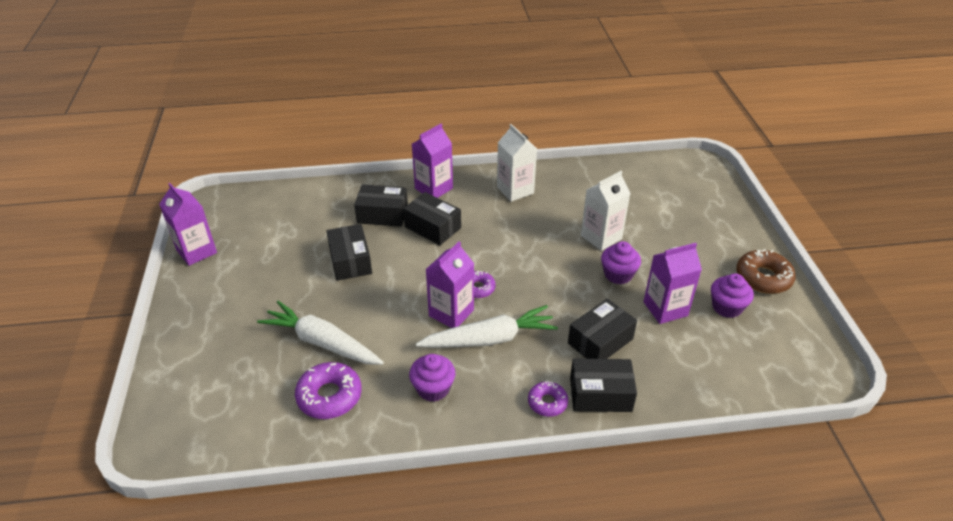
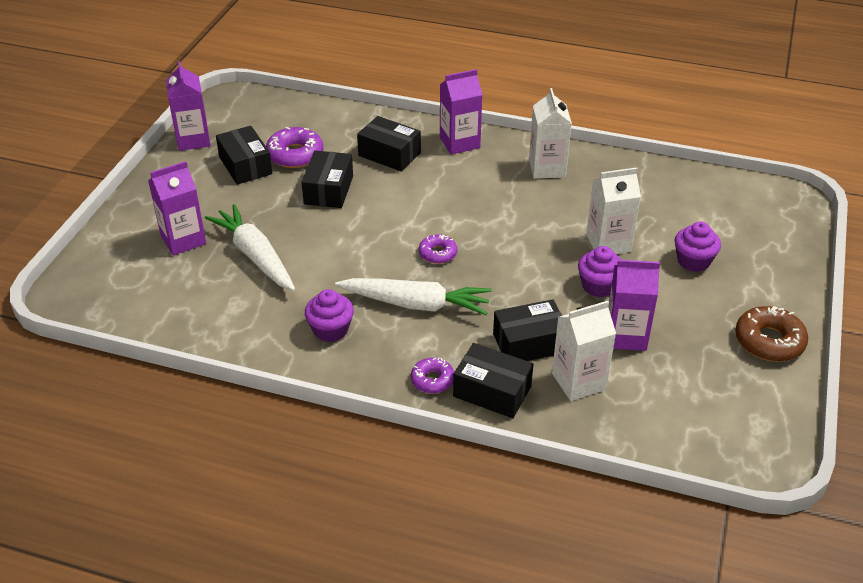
camera: 25 degrees right, 0 degrees up
(329, 396) = (232, 304): purple donut -> purple donut (295, 155)
(432, 227) = (432, 181): black box -> black box (245, 165)
(451, 313) = (394, 268): purple carton -> purple carton (183, 240)
(658, 360) = (578, 381): none -> white carton
(727, 307) = (699, 357): purple cupcake -> purple cupcake (693, 261)

